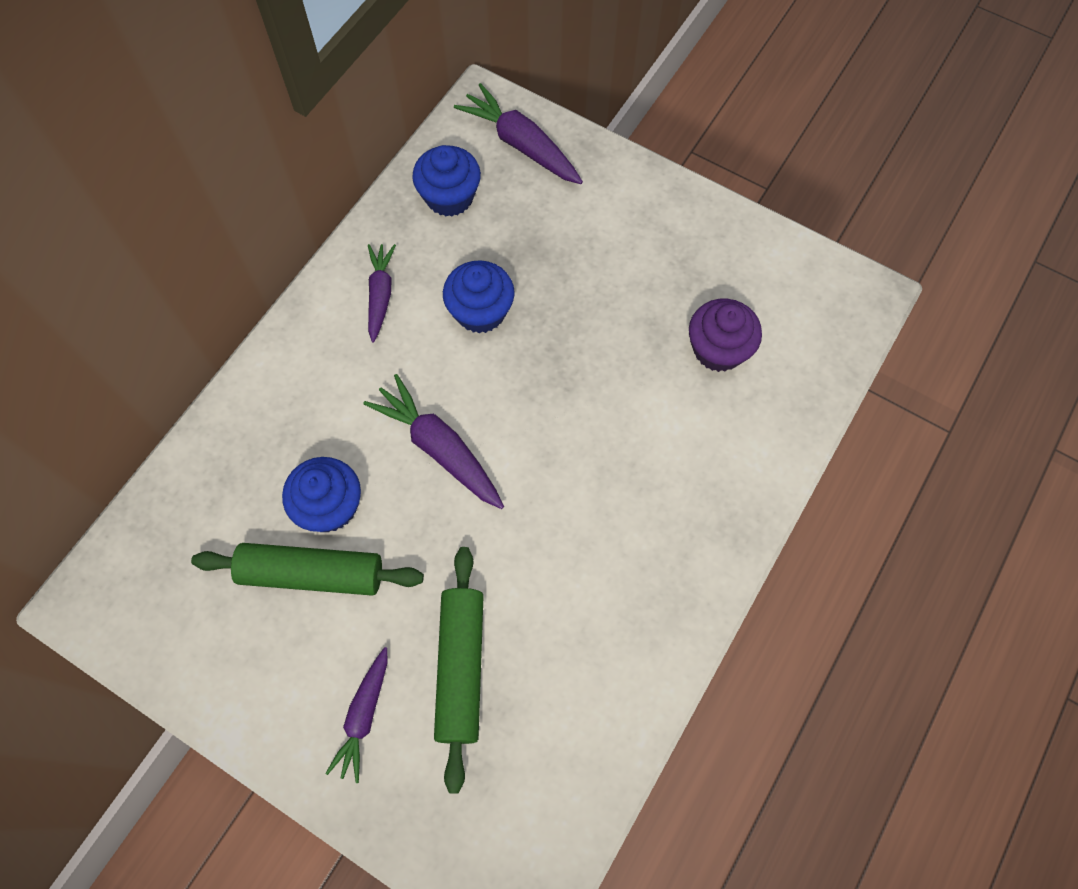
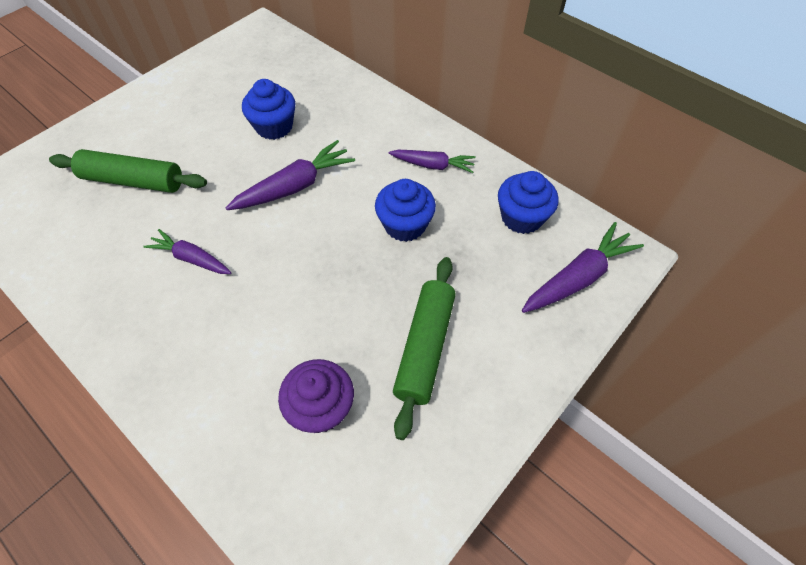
camera: 100 degrees right, 10 degrees down
(312, 573) = (232, 115): green rolling pin -> green rolling pin (425, 347)
(364, 715) = (132, 132): purple carrot -> purple carrot (192, 259)

